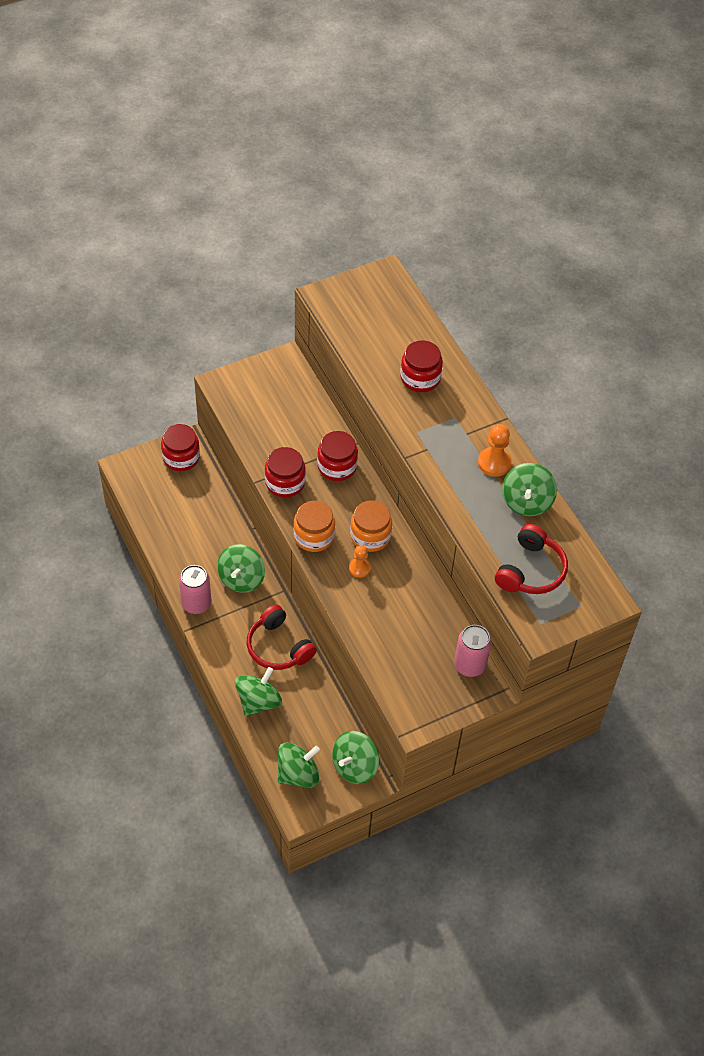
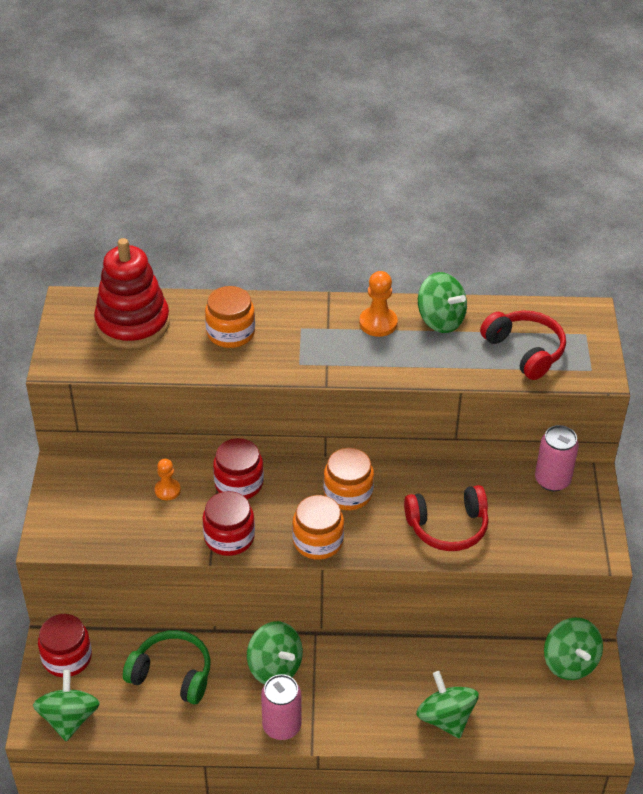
camera: 60 degrees left, 10 degrees down
(201, 521) = (172, 674): none -> green headphones
(278, 647) = (385, 669): red headphones -> red headphones (448, 527)
(298, 774) = (556, 719): green spinning top -> green spinning top (69, 718)
(359, 568) = (384, 519): orange pawn -> orange pawn (167, 490)
(390, 318) = (133, 323): none -> red stacking toy
(420, 378) = (230, 333): red jar -> orange jar

